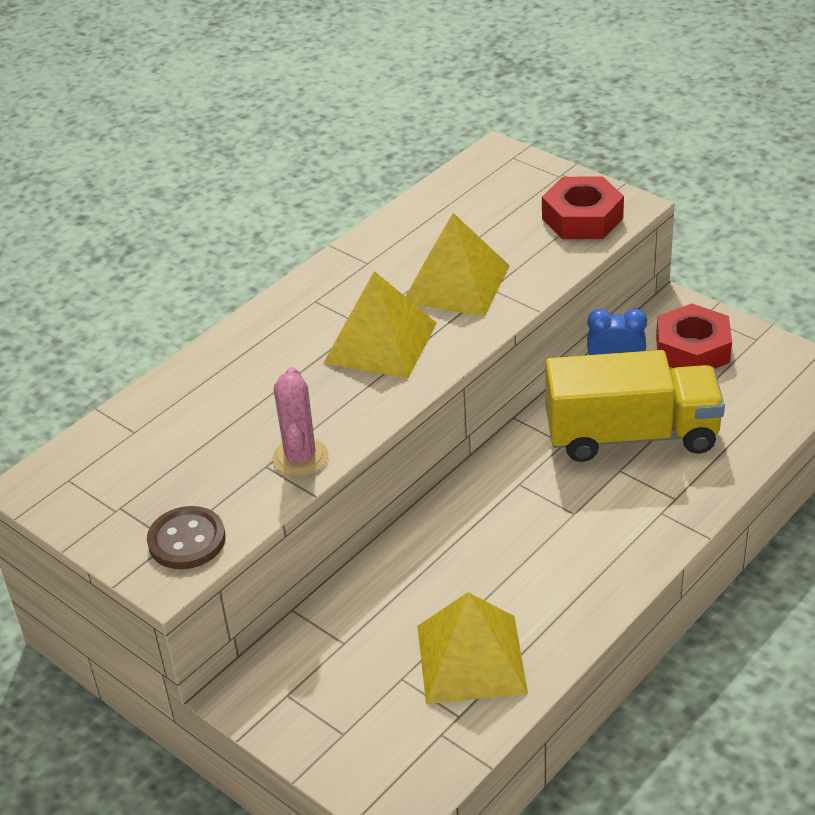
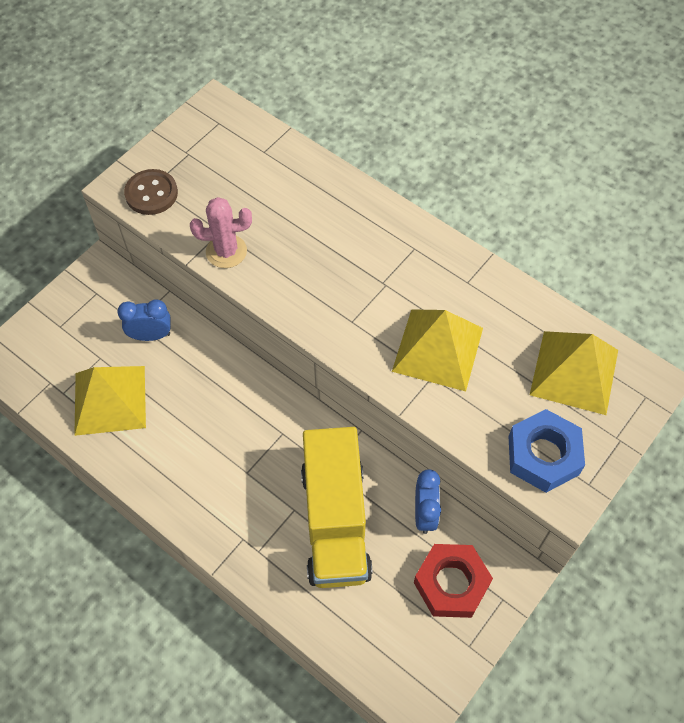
camera: 85 degrees right, 20 degrees up
(367, 622) = (151, 335): none -> blue clock
(380, 342) = (358, 296): yellow pyramid -> yellow pyramid (574, 372)
(582, 218) = (543, 455): red nut -> blue nut

